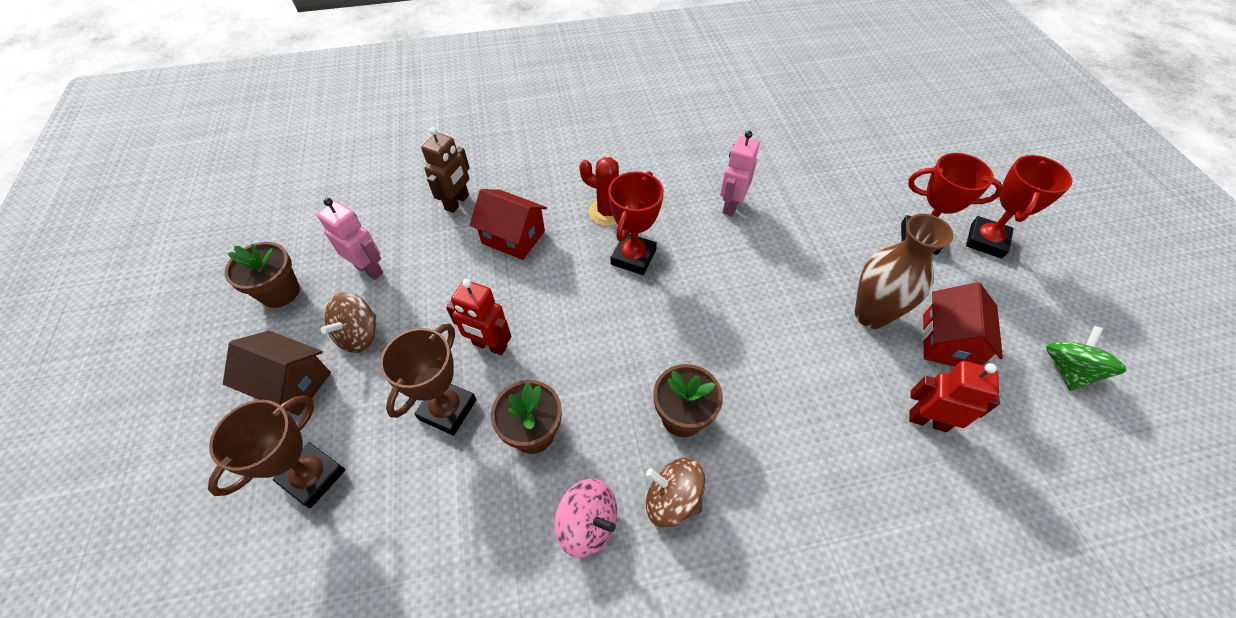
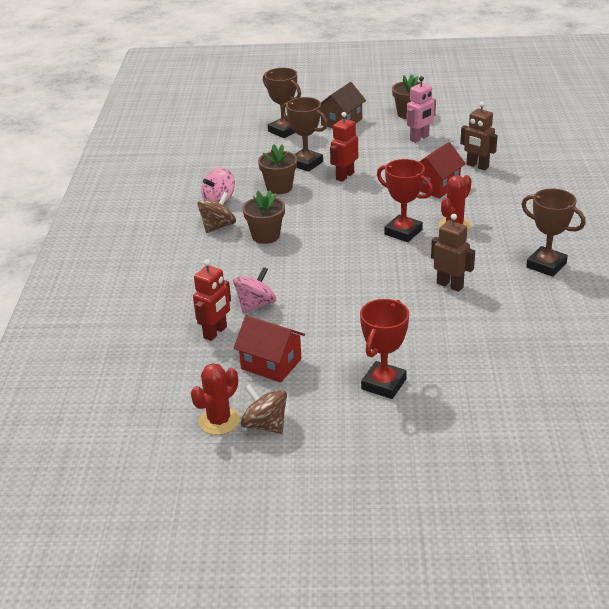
camera: 105 degrees right, 20 degrees down
(359, 335) = (368, 137): brown spinning top -> brown spinning top (265, 425)
(669, 139) = (546, 265): none -> brown trophy
(731, 205) = (450, 285): pink robot -> brown robot
(849, 387) = (256, 305): none -> pink spinning top
(871, 315) = (311, 331): brown vase -> none
(986, 241) = (369, 429): red trophy -> none
(1067, 370) = (219, 421): green spinning top -> red cactus

